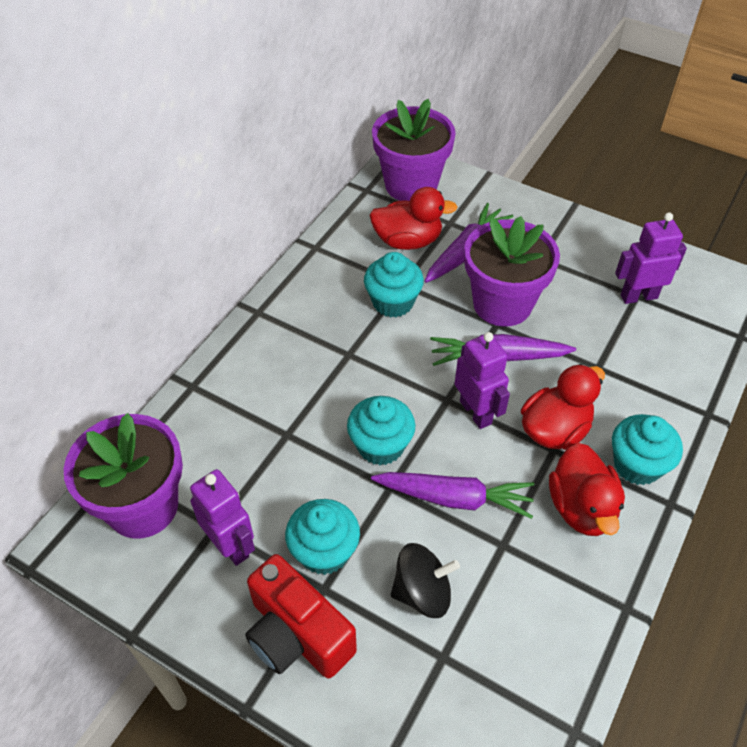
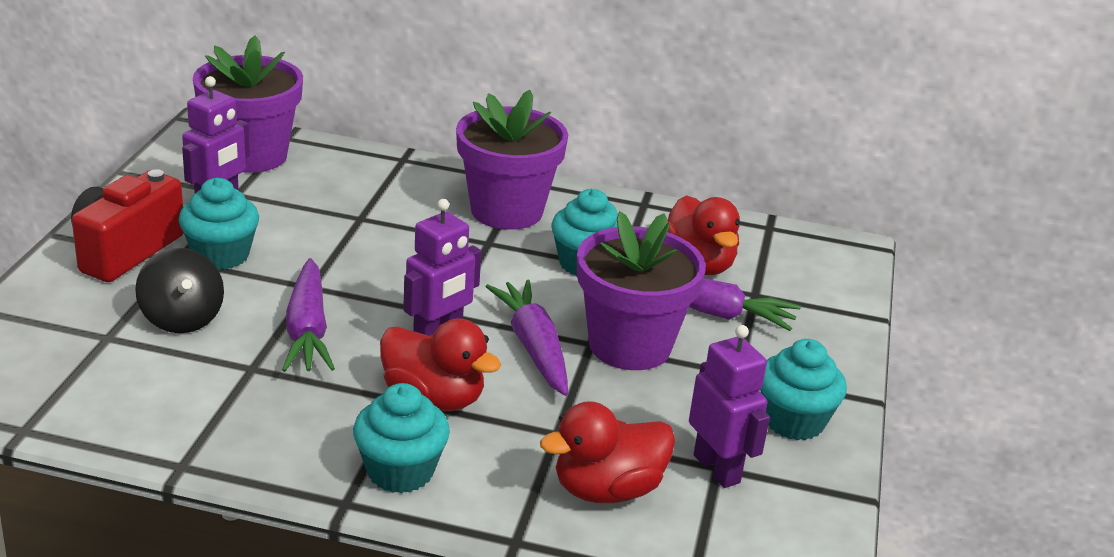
camera: 70 degrees right, 20 degrees down
(380, 445) = (365, 275): turquoise cupcake -> turquoise cupcake (793, 421)
(411, 185) = (805, 258): purple flower pot -> purple flower pot (506, 211)
(581, 508) = (318, 425): red duck -> red duck (607, 489)

